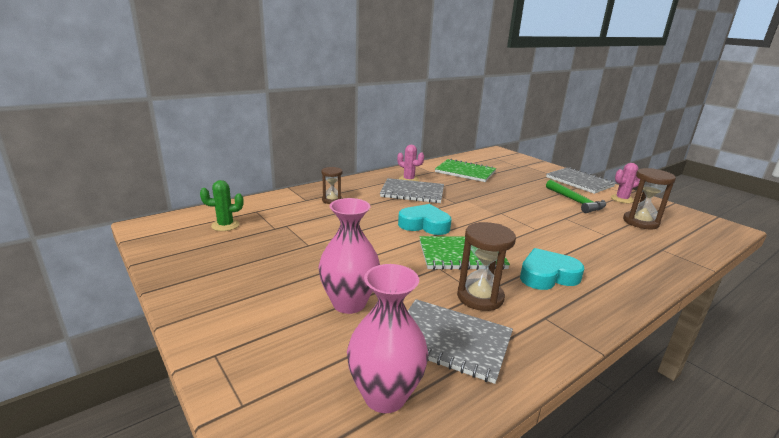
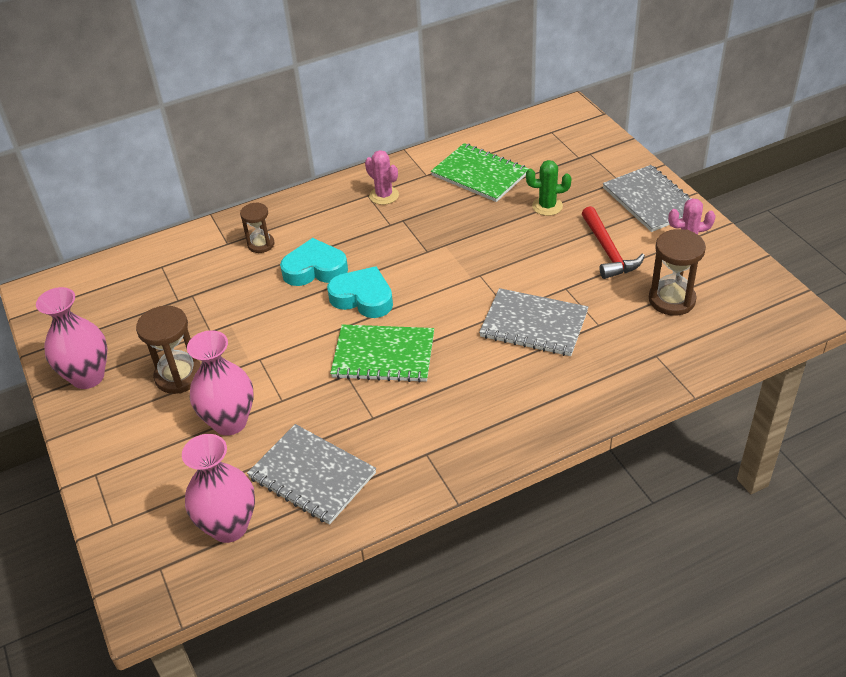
camera: 15 degrees right, 20 degrees up
(199, 277) = (88, 377): none -> pink vase
(225, 225) = (122, 293): green cactus -> green cactus (547, 206)
(412, 192) = (376, 227): grey notebook -> grey notebook (534, 324)
(480, 297) = (371, 422): brown hourglass -> brown hourglass (179, 376)
(547, 275) = (468, 394): turquoise heart -> turquoise heart (315, 269)
(575, 201) = (608, 251): green hammer -> red hammer

